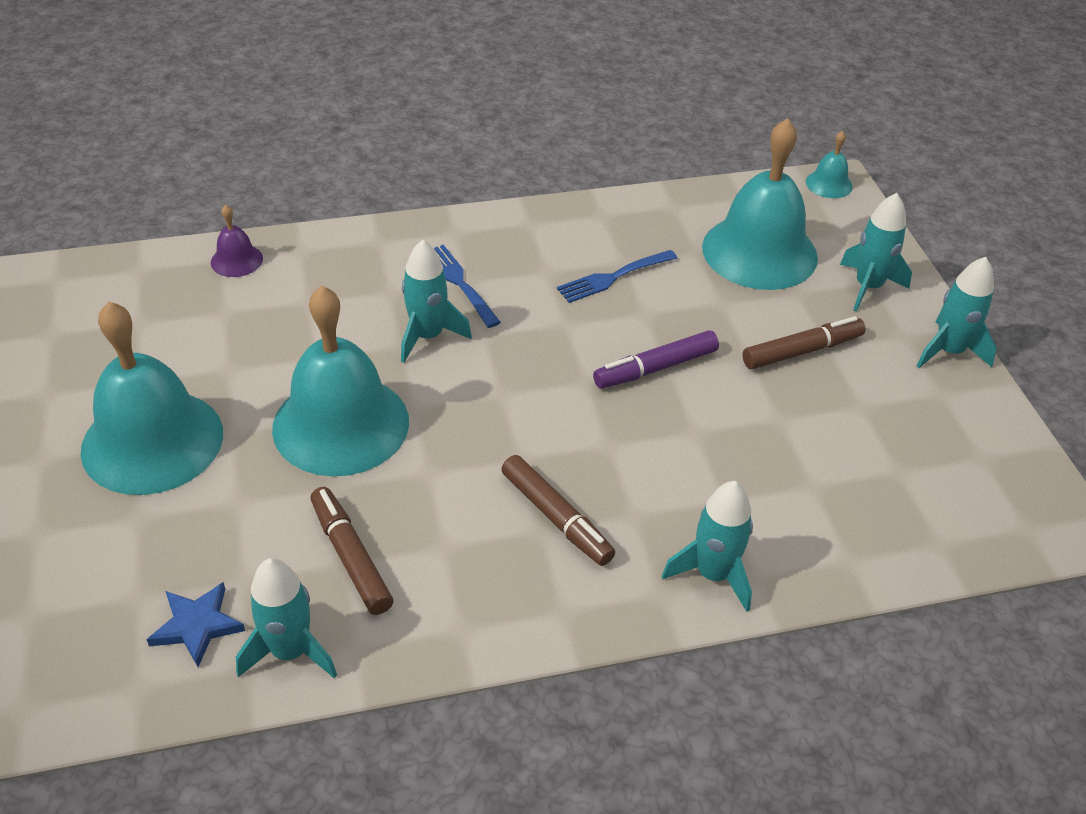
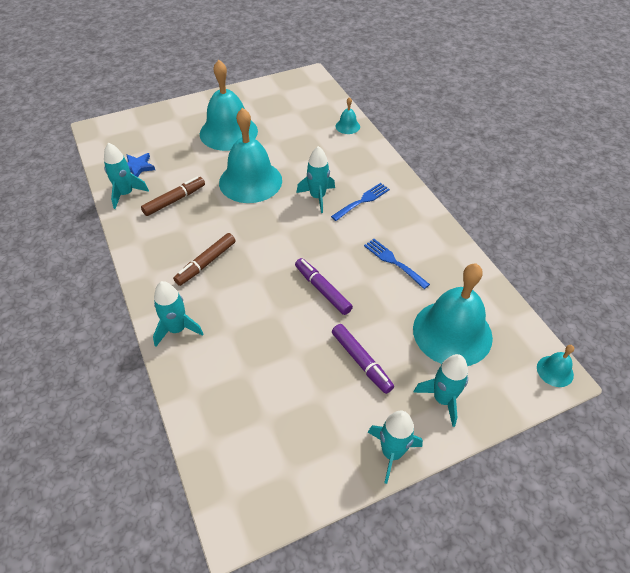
camera: 80 degrees right, 5 degrees up
(236, 260) = (347, 126): purple bell -> turquoise bell
(802, 351) = (361, 361): brown marker -> purple marker

